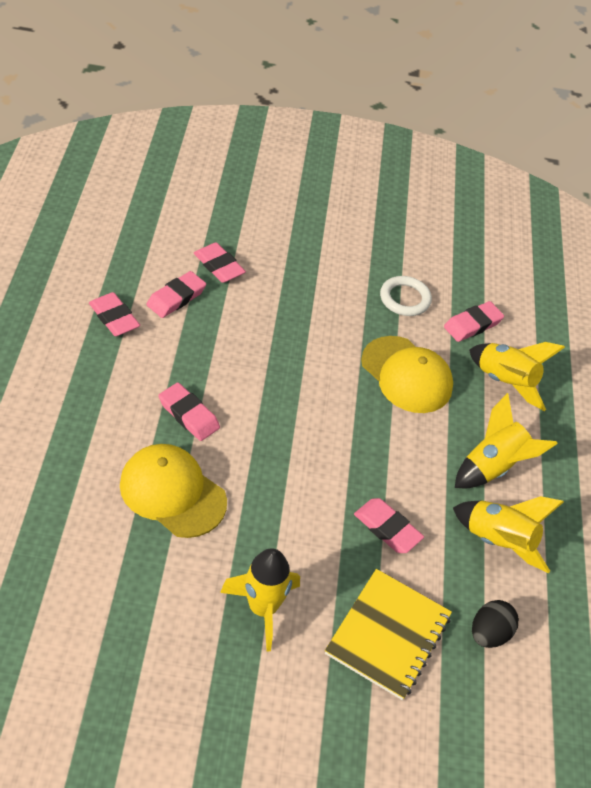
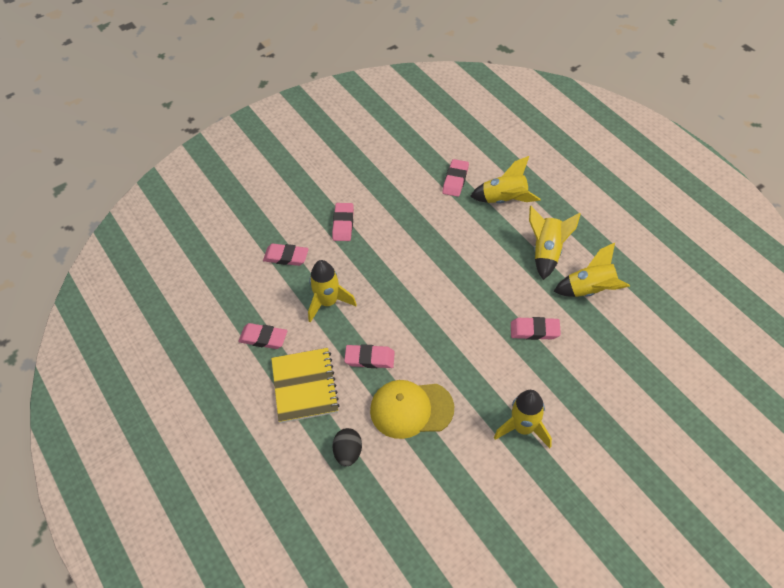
camera: 30 degrees left, 5 degrees up
(176, 298) = (284, 296): pink eraser -> pink eraser (343, 224)
(210, 335) = (328, 302): none -> yellow rocket
(388, 635) = (593, 385): yellow notebook -> yellow notebook (304, 386)
(405, 299) = (406, 193): white ring -> none
(406, 375) = (454, 237): yellow cap -> none
(489, 633) = (635, 342): black egg -> black egg (348, 453)

